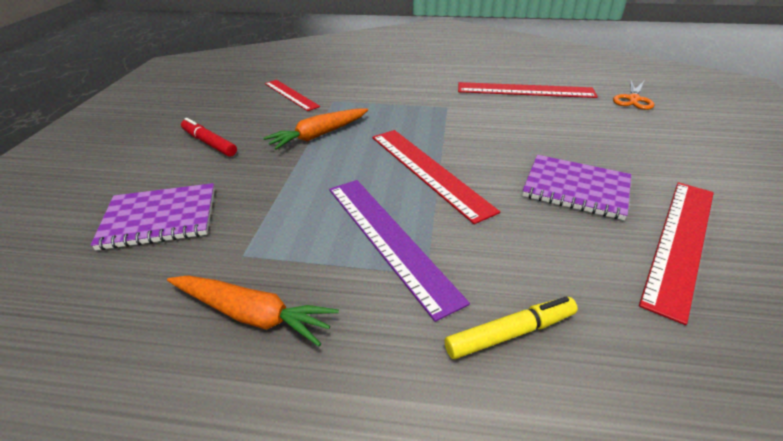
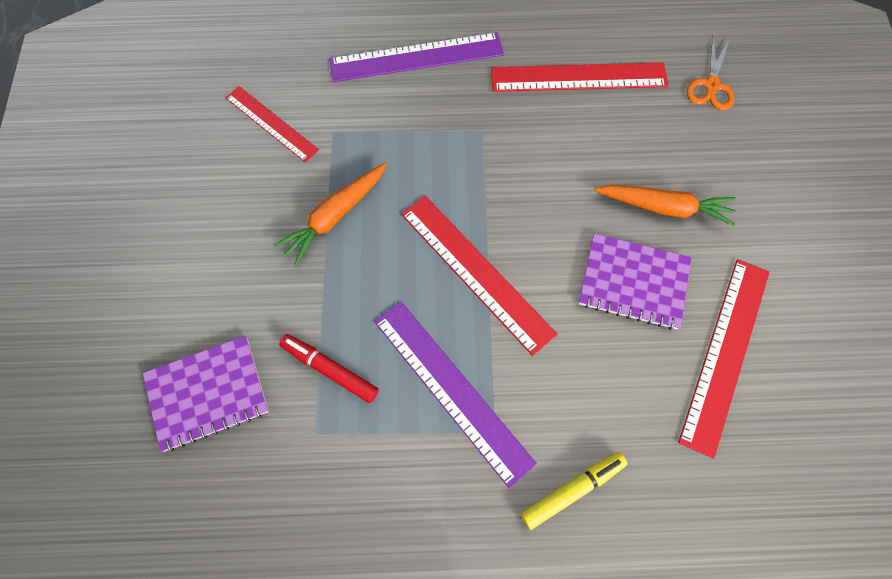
camera: 10 degrees left, 30 degrees up
(209, 143) = (205, 251): red marker -> red marker (330, 370)
(252, 315) = (350, 506): orange carrot -> orange carrot (664, 207)
(405, 77) = (416, 57): none -> purple ruler

